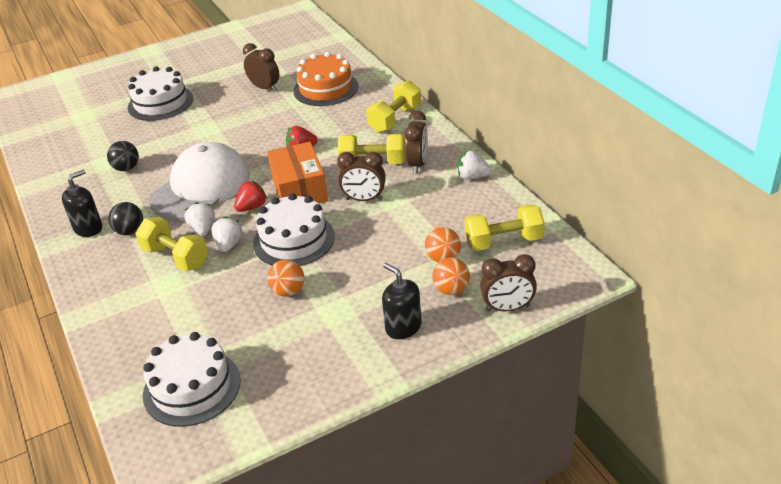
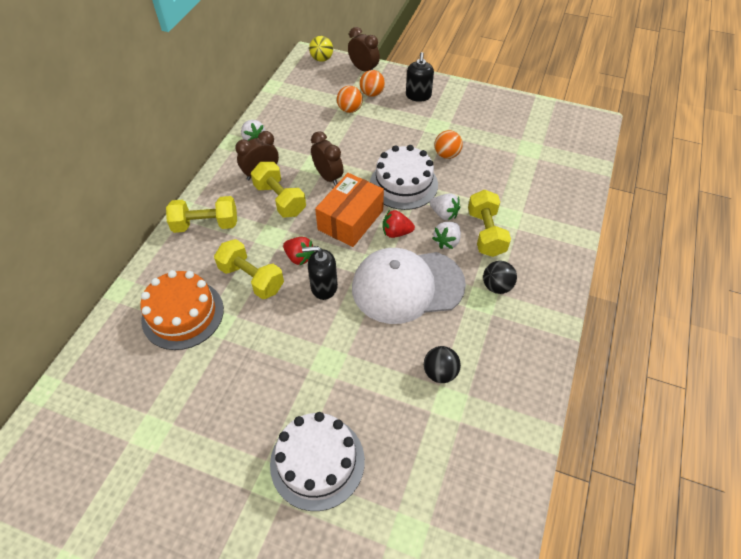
camera: 135 degrees left, 15 degrees up
(88, 228) = (525, 319): black soap dispenser -> black soap dispenser (324, 287)
(192, 387) = (549, 143): white cake -> none
(229, 245) = (444, 214): white strawberry -> white strawberry turned 105 degrees counterclockwise
(265, 88) = (215, 373): brown clock -> none
(504, 242) = (310, 94): yellow dumbbell -> yellow dumbbell (252, 278)
(569, 282) = (322, 59): none -> yellow ball

